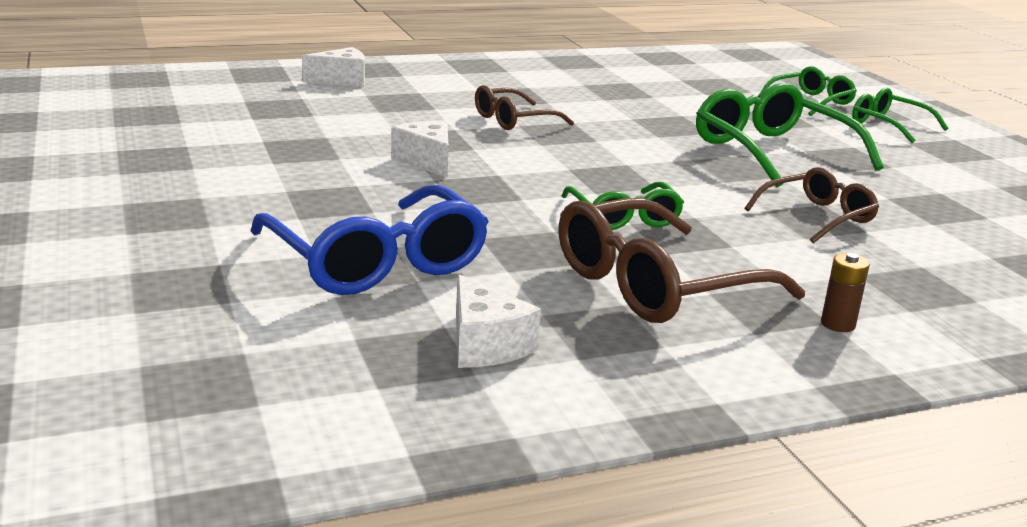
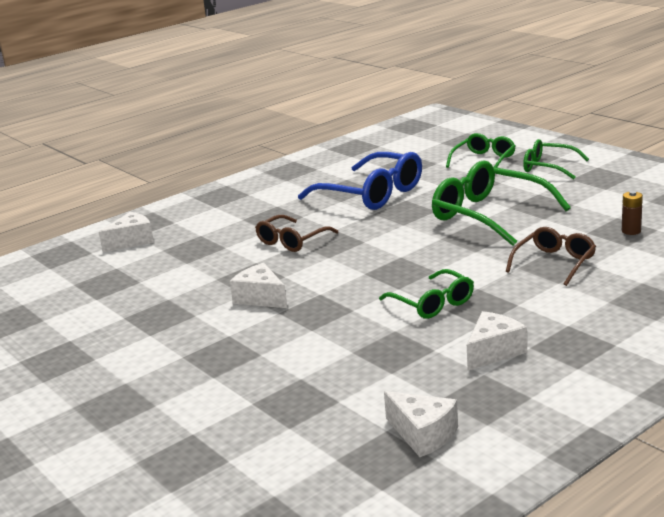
camera: 15 degrees left, 0 degrees up
(375, 260) = (298, 394): blue glasses -> blue glasses (371, 194)
(657, 284) = (493, 351): brown glasses -> white cheese
(838, 324) = (621, 345): brown battery -> brown battery (631, 231)

